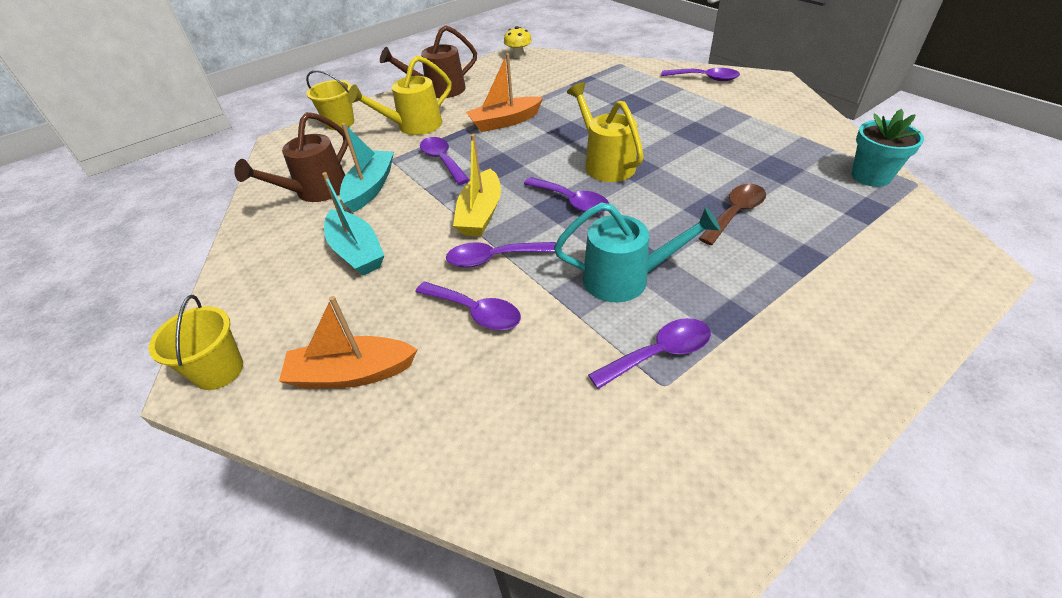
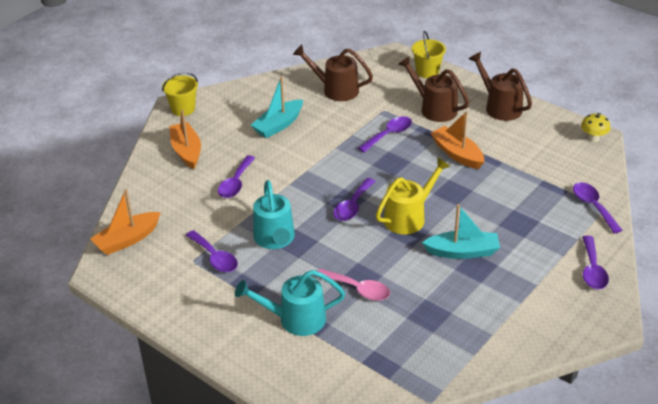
camera: 75 degrees right, 5 degrees down
(370, 188) = (345, 111): turquoise boat -> turquoise boat (462, 252)
(413, 126) = (434, 108): yellow watering can -> brown watering can
(480, 213) = (328, 166): yellow boat -> none
(494, 258) = (283, 181): purple spoon -> purple spoon (593, 206)
(587, 495) = (127, 239): none -> orange boat
(735, 213) = (358, 289): brown spoon -> pink spoon
(799, 274) = (294, 319): none -> turquoise watering can
(871, 176) = (433, 373): turquoise flower pot -> none

